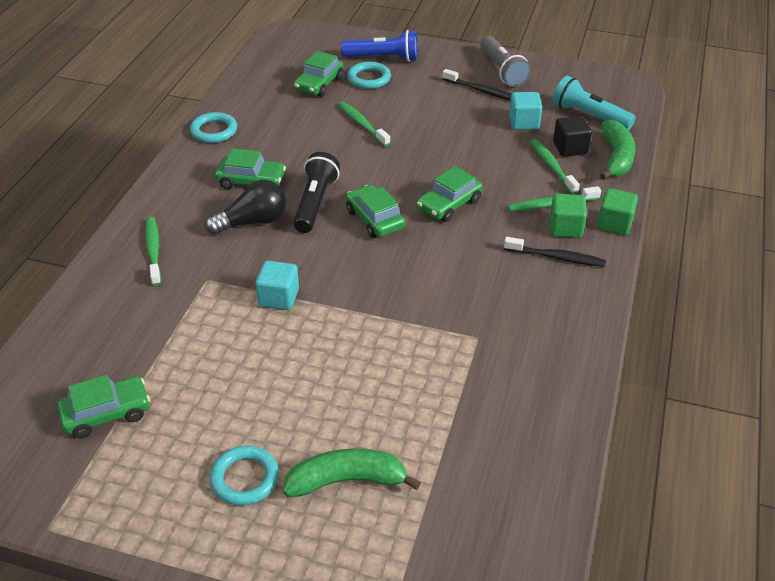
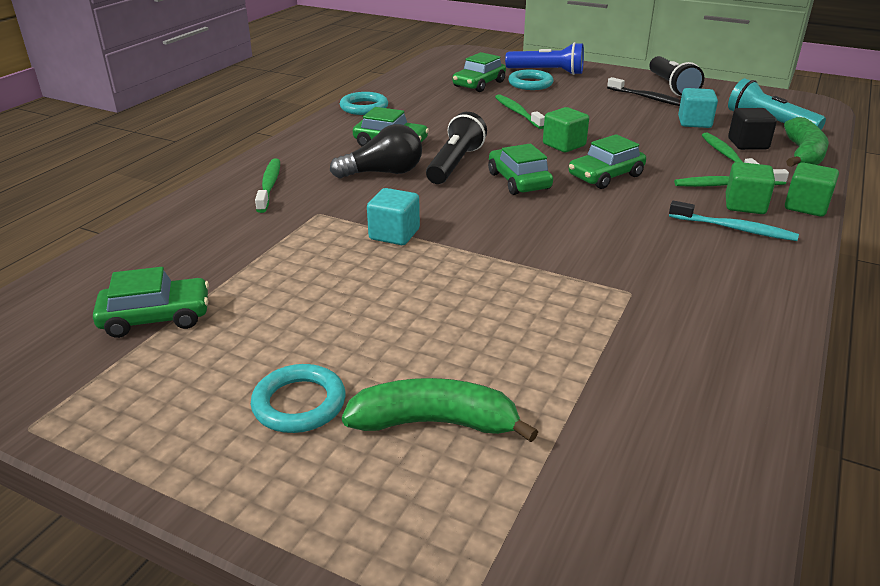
camera: 10 degrees right, 10 degrees down
(409, 166) = (564, 145): none -> green cube
(502, 71) = (671, 87): grey flashlight -> black flashlight
(556, 257) = (734, 229): black toothbrush -> turquoise toothbrush

